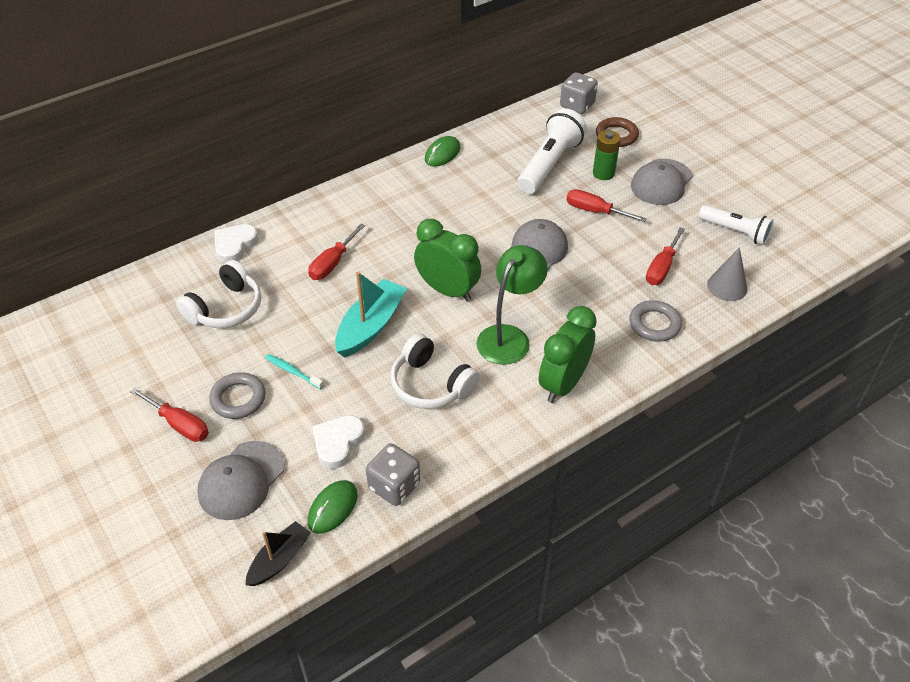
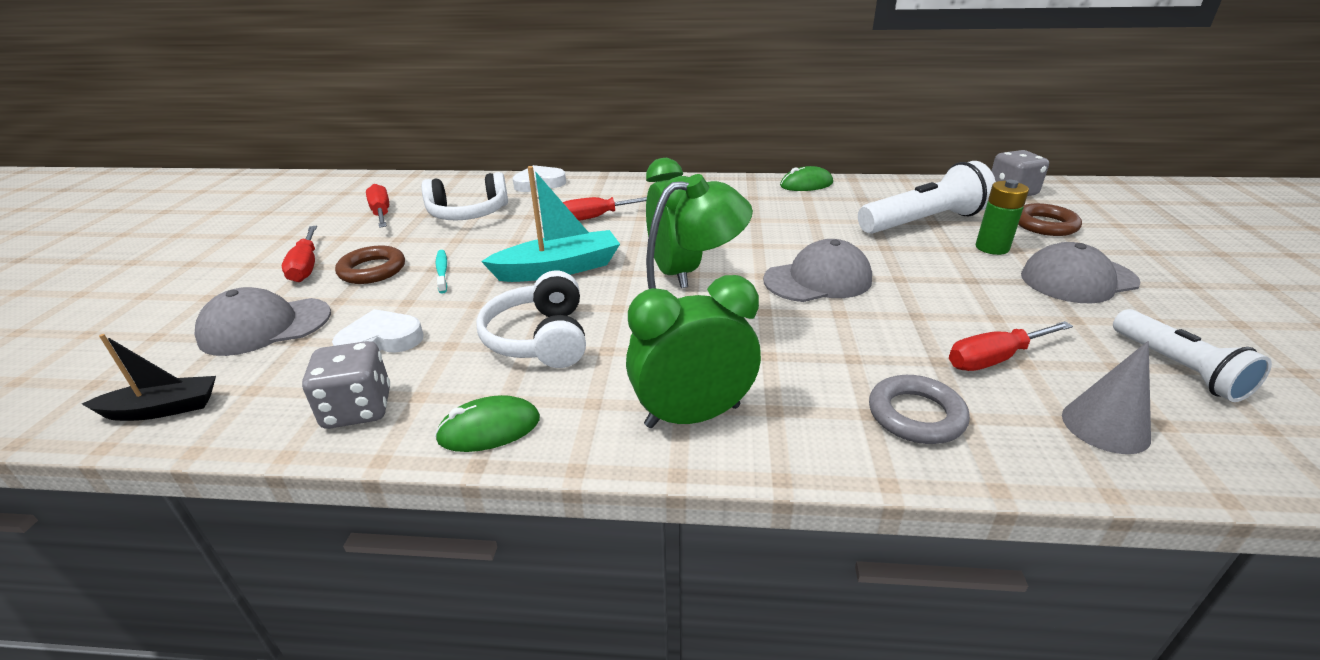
camera: 40 degrees right, 15 degrees down
(238, 399) = (372, 270): grey ring -> brown ring
(333, 508) = (278, 393): green mouse -> green mouse (489, 429)
(595, 211) = (943, 273): red screwdriver -> red screwdriver (381, 213)

